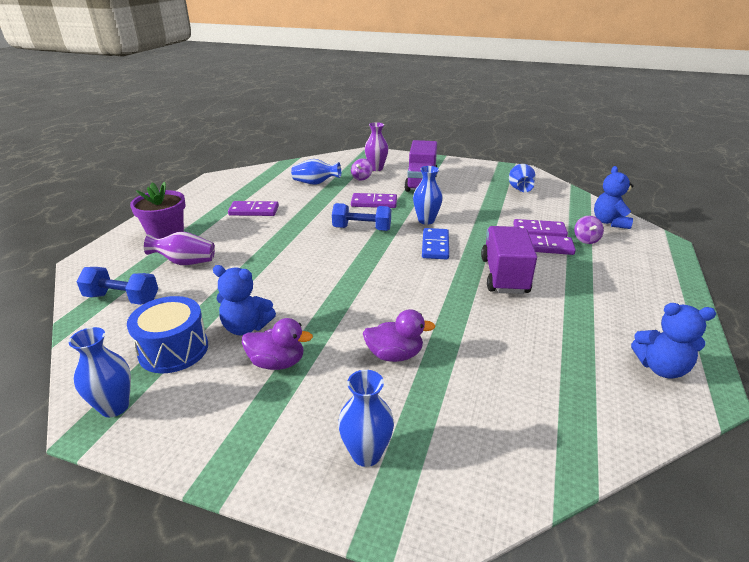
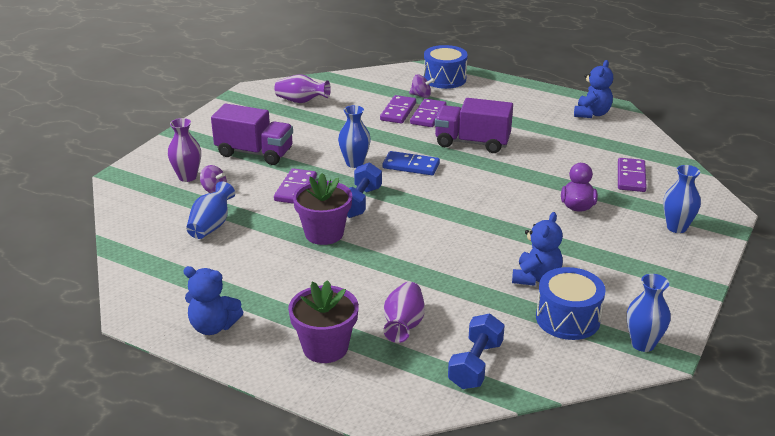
camera: 80 degrees left, 0 degrees up
(254, 211) = (279, 276): purple domino -> purple domino (631, 177)
(277, 362) = (586, 261): purple duck -> none
(311, 220) = (324, 233): none -> purple flower pot
(520, 189) = (301, 101): blue vase -> purple vase
(609, 222) = (392, 78): blue teddy bear -> blue teddy bear (213, 326)
(641, 250) = (444, 79): none -> blue drum

